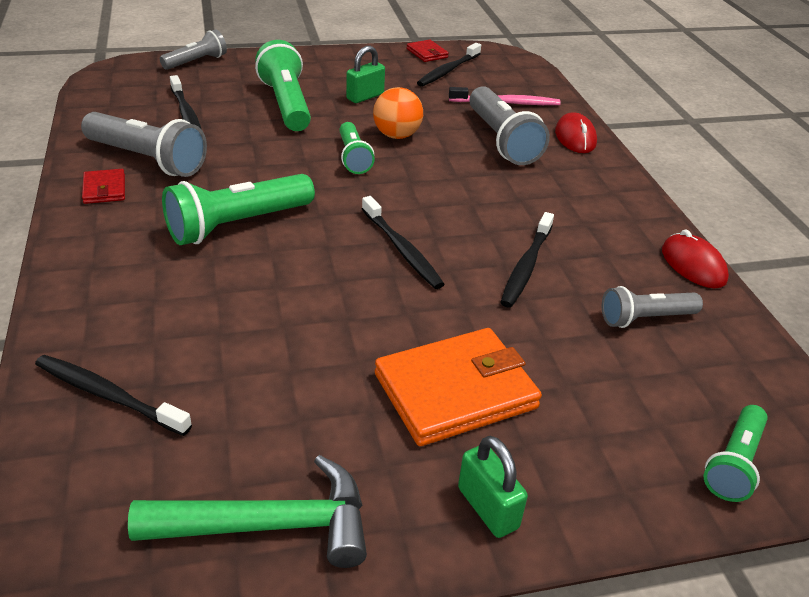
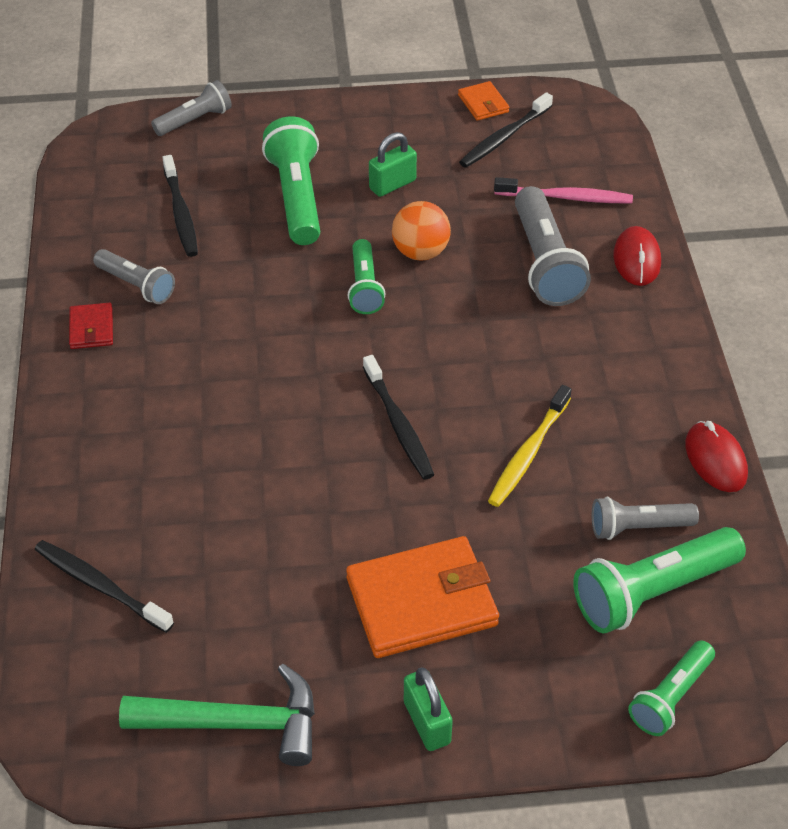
camera: 10 degrees right, 10 degrees up
(147, 160) = (136, 285): grey flashlight -> grey flashlight, size x0.61
(237, 225) = (229, 384): green flashlight -> green flashlight (652, 592)
(427, 53) = (483, 104): red wallet -> orange wallet
(526, 266) = (528, 453): black toothbrush -> yellow toothbrush

